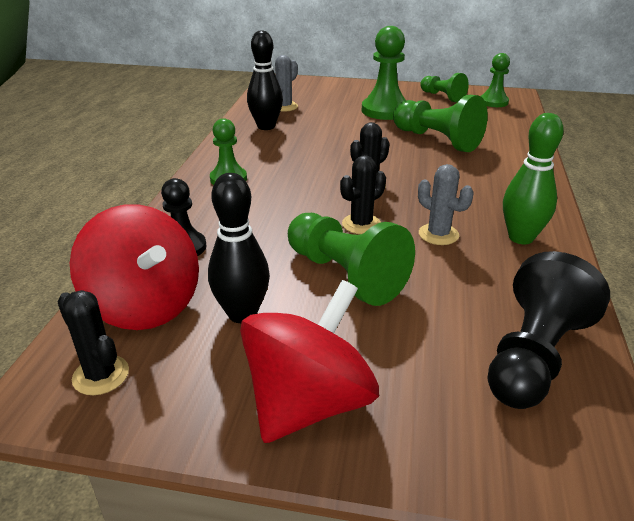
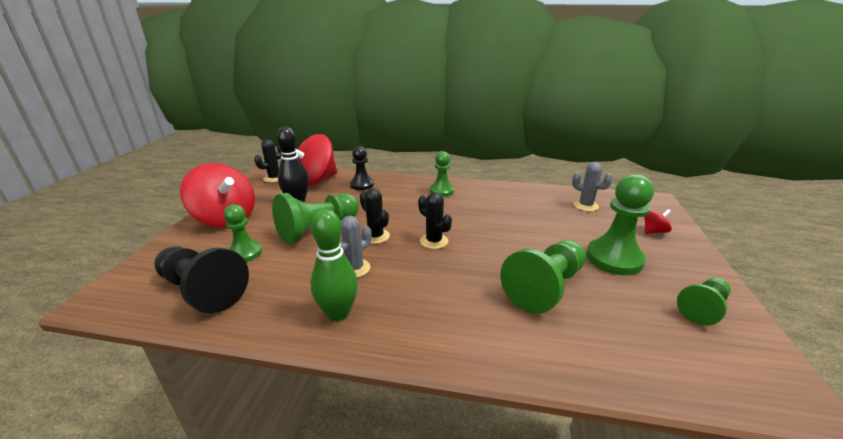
camera: 90 degrees right, 5 degrees down
(266, 126) = (535, 199): black bowling pin -> none
(337, 90) = (653, 231): none -> red spinning top
(493, 102) = (726, 363): green pawn -> green pawn (245, 253)

